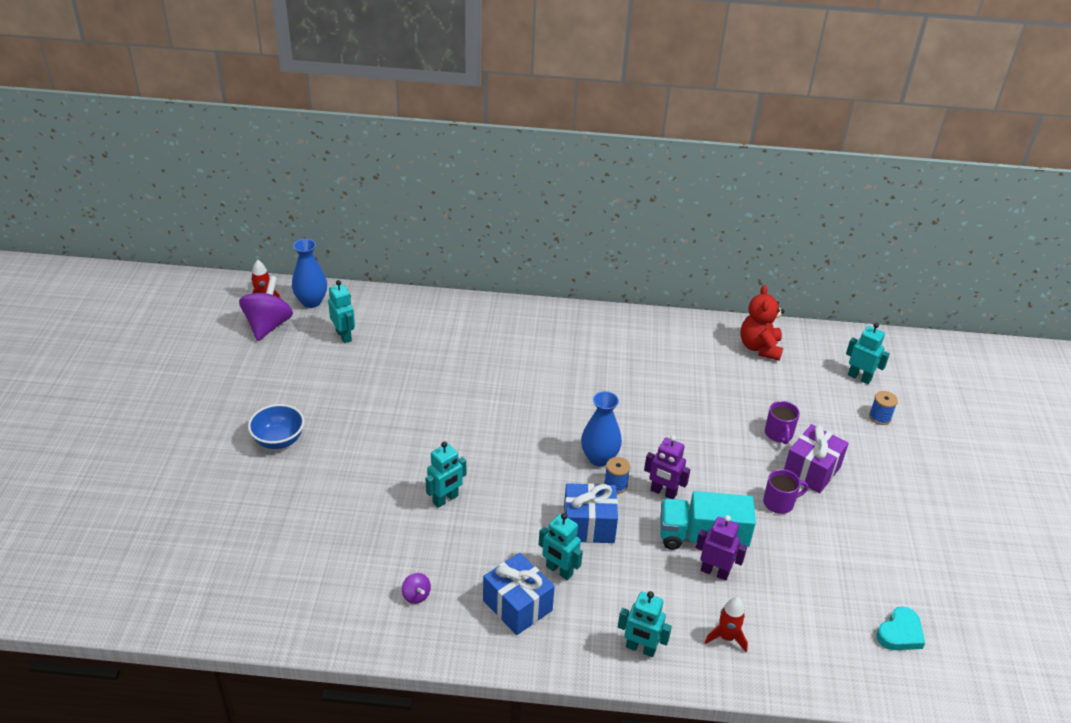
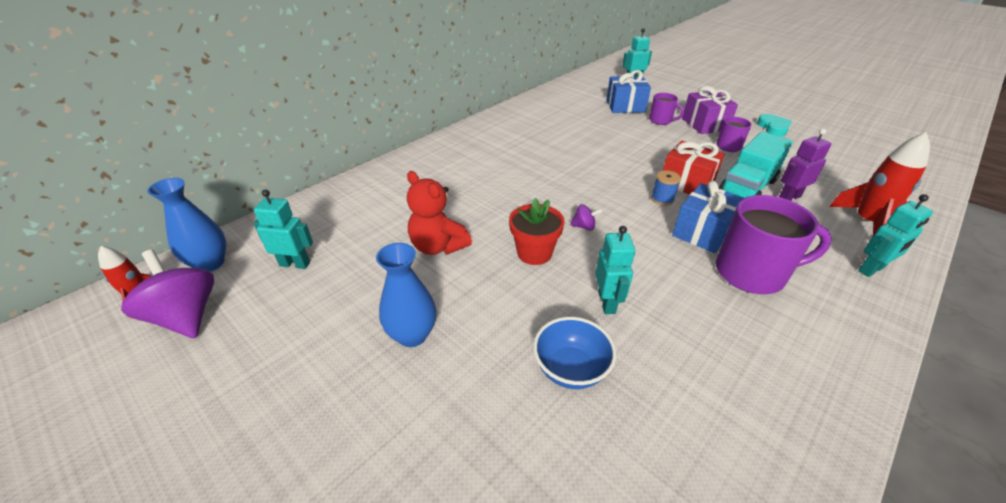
camera: 50 degrees left, 0 degrees up
(279, 440) = (381, 405): blue bowl -> blue bowl (570, 369)
(416, 595) = (744, 397): purple spinning top -> purple spinning top (584, 226)
(463, 440) = (534, 253): none -> red flower pot
(517, 605) = (790, 321): blue gift -> blue gift (625, 106)
(559, 570) = (752, 273): turquoise robot -> purple mug
(599, 458) = (624, 193): blue vase -> blue vase (412, 335)
(663, 492) = (686, 183): purple robot -> red gift
(726, 637) = (866, 222): red rocket -> red rocket, size x1.68
(760, 348) = (574, 95): red teddy bear -> red teddy bear (438, 246)
(879, 417) = (673, 89): blue spool -> none
(900, 633) = (877, 157): turquoise heart -> turquoise heart (773, 128)

